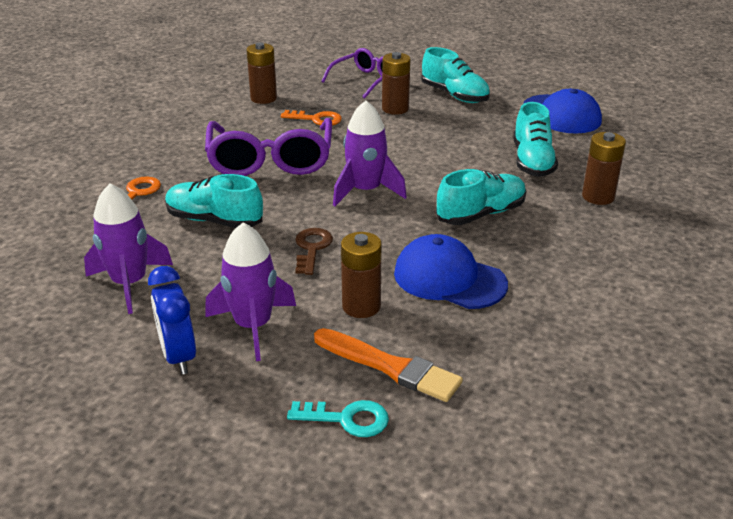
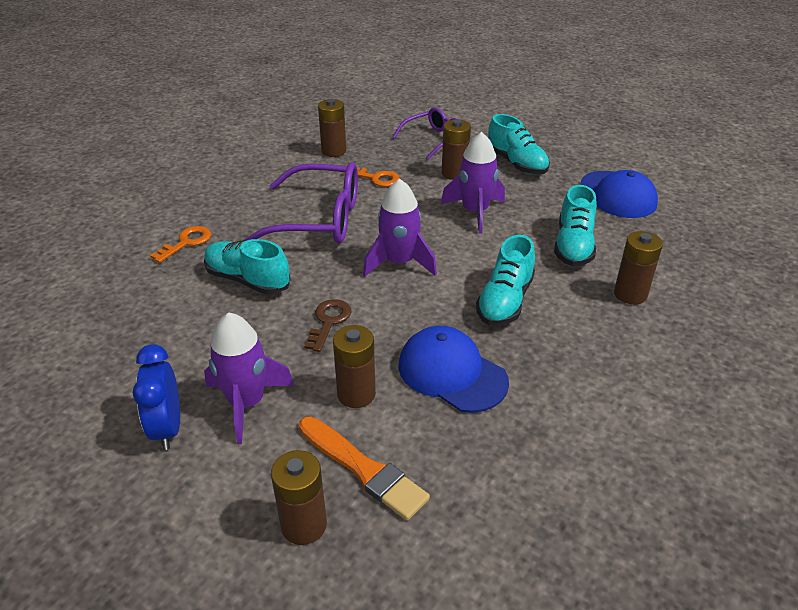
camera: 10 degrees right, 5 degrees up
(130, 283) = (150, 340): purple rocket -> purple rocket (475, 212)
(270, 160) = (319, 219): purple glasses -> purple glasses turned 90 degrees counterclockwise
(347, 419) = (304, 525): turquoise key -> brown battery
(481, 214) = (505, 301): turquoise shoe -> turquoise shoe turned 135 degrees clockwise

